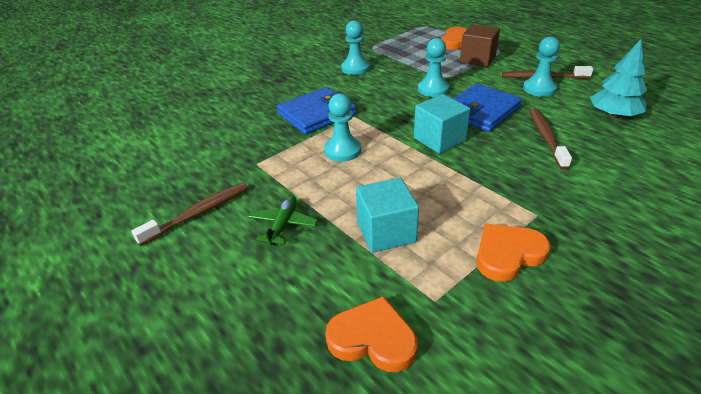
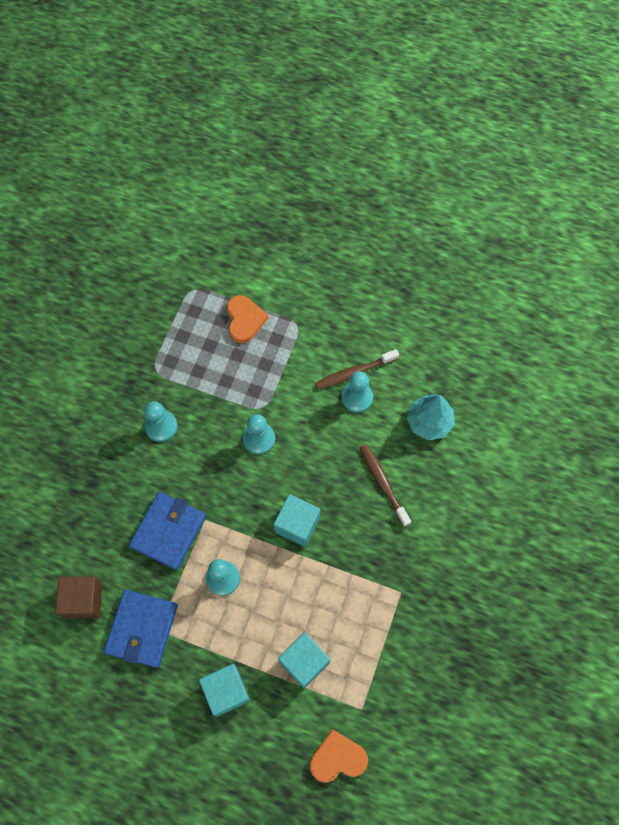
camera: 30 degrees left, 30 degrees up
(199, 213) = (153, 711): brown toothbrush -> none
(283, 225) = (226, 691): green plane -> turquoise cube
(477, 59) = (280, 355): brown cube -> brown cube (83, 600)
(481, 111) = (317, 462): blue wallet -> blue wallet (142, 629)
(508, 254) = (392, 644): orange heart -> none

